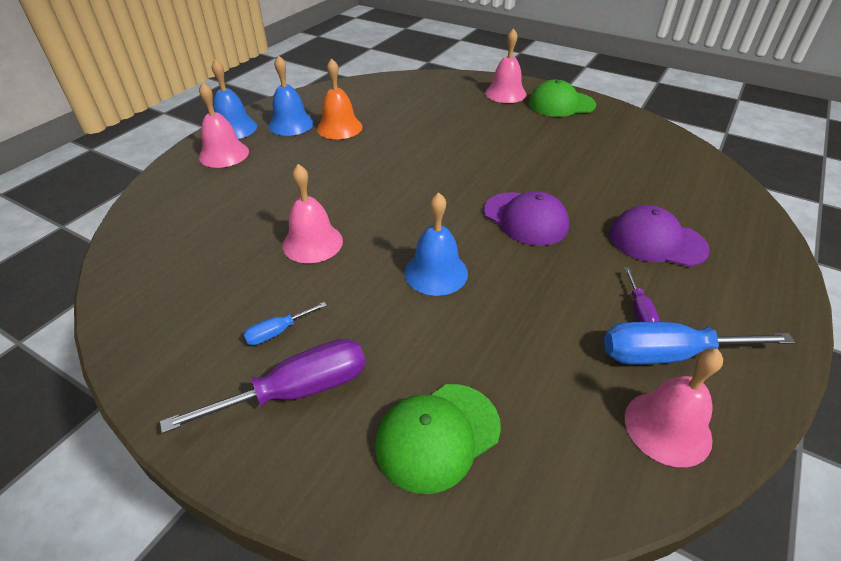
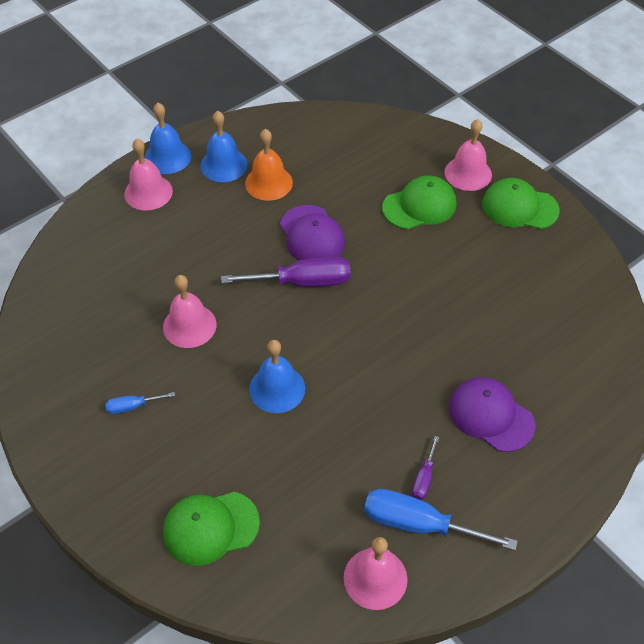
camera: 20 degrees right, 10 degrees up
(297, 391) = (129, 461): purple screwdriver -> purple screwdriver (303, 282)
(481, 118) = (419, 206): none -> green cap
(525, 219) = (386, 354): purple cap -> purple cap (312, 235)

